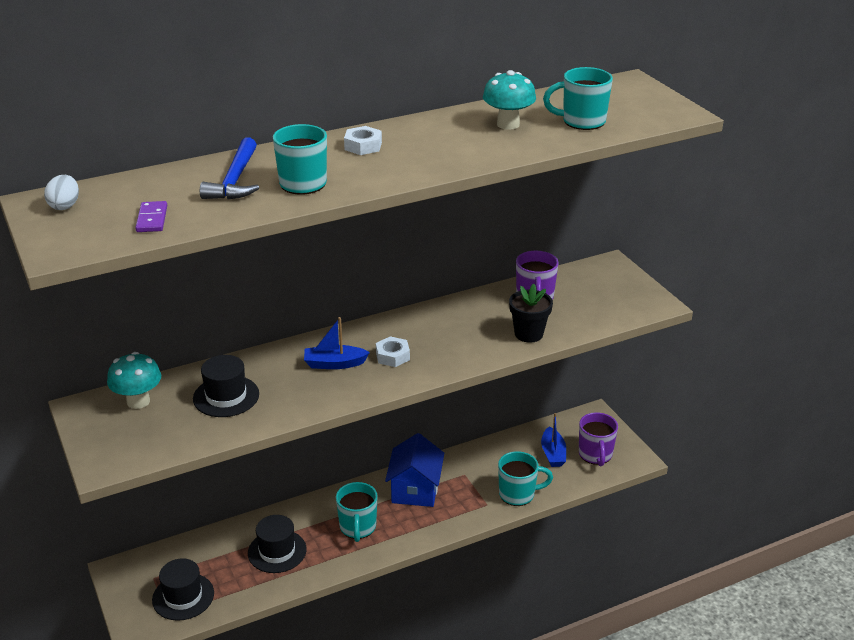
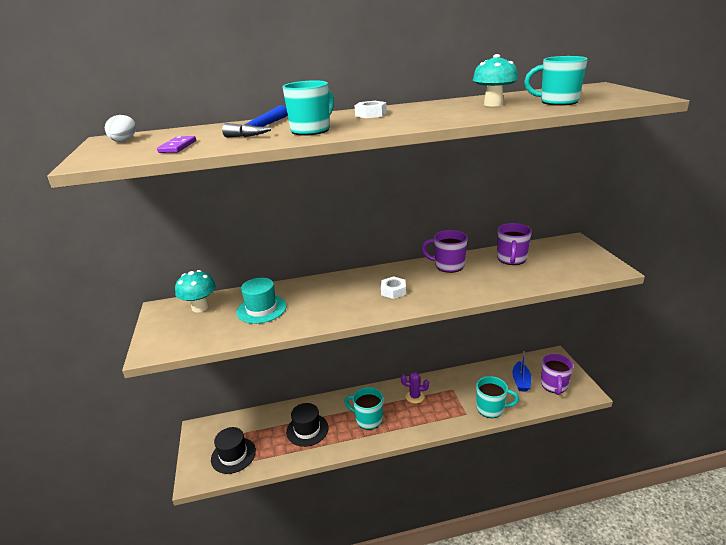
camera: 15 degrees right, 5 degrees down
(226, 396) = (261, 309): black hat -> turquoise hat
(334, 364) = (348, 293): blue boat -> none
(358, 528) = (368, 419): turquoise mug -> turquoise mug turned 105 degrees clockwise
(415, 490) = (415, 396): blue house -> purple cactus
(455, 313) = (448, 266): none -> purple mug
(528, 334) = (503, 283): black flower pot -> none

